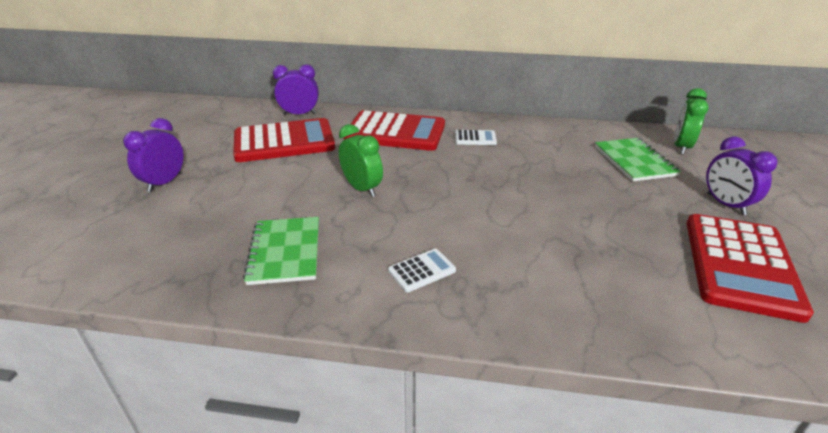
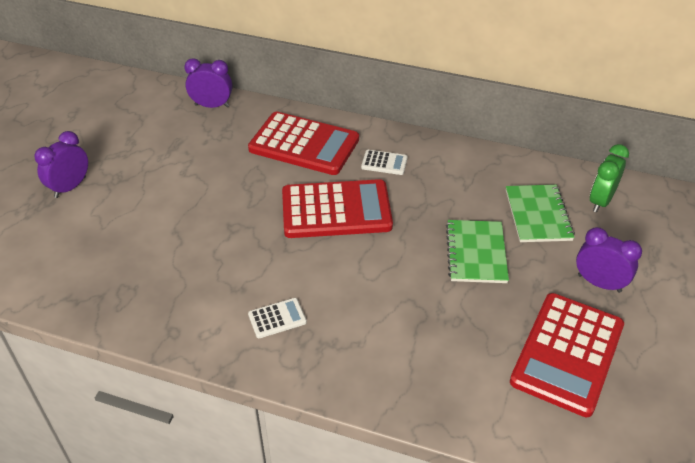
camera: 10 degrees right, 10 degrees up
(284, 142) = (189, 145): red calculator -> red calculator (336, 210)
(285, 252) = (165, 282): green notebook -> green notebook (476, 253)
(362, 188) = (250, 217): green clock -> none
(725, 204) = (599, 283): purple clock -> purple clock turned 135 degrees clockwise

